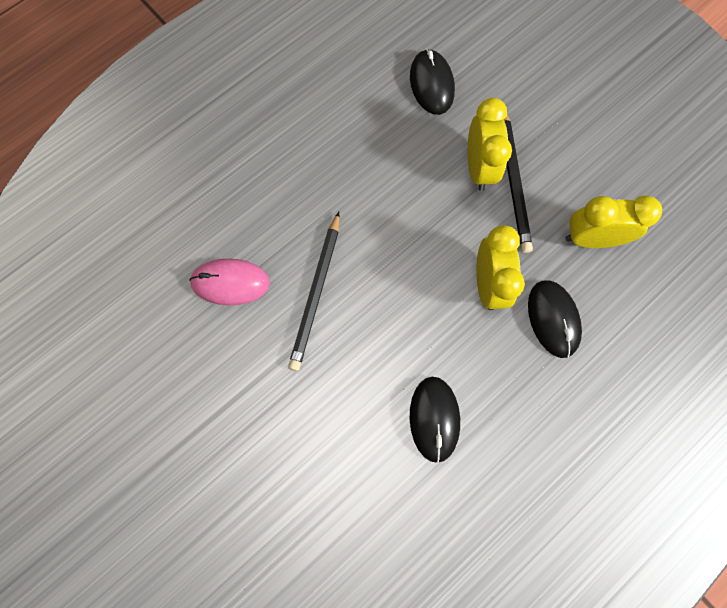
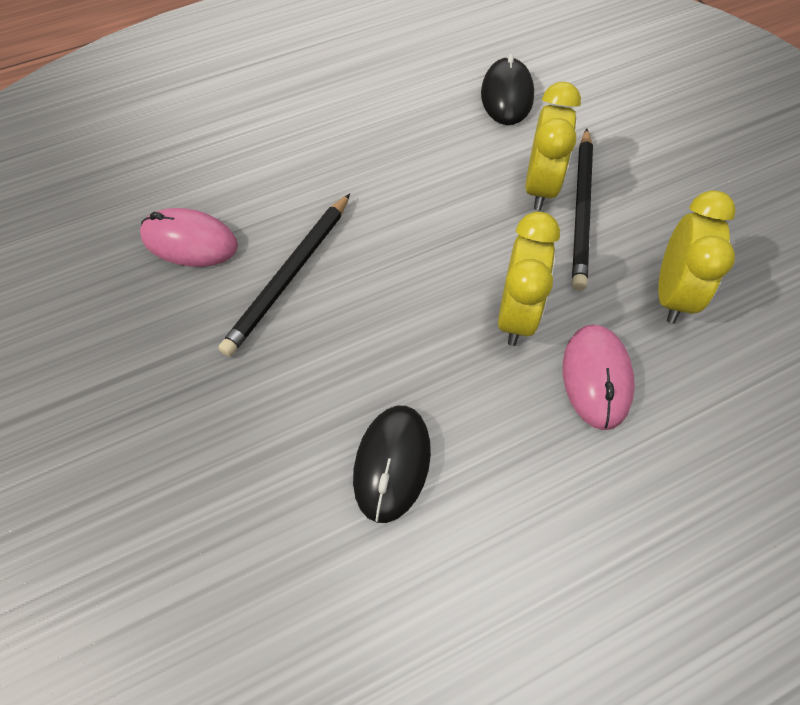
camera: 15 degrees right, 15 degrees down
(553, 319) = (596, 378): black mouse -> pink mouse
(591, 239) = (672, 294): yellow clock -> yellow clock turned 90 degrees clockwise

